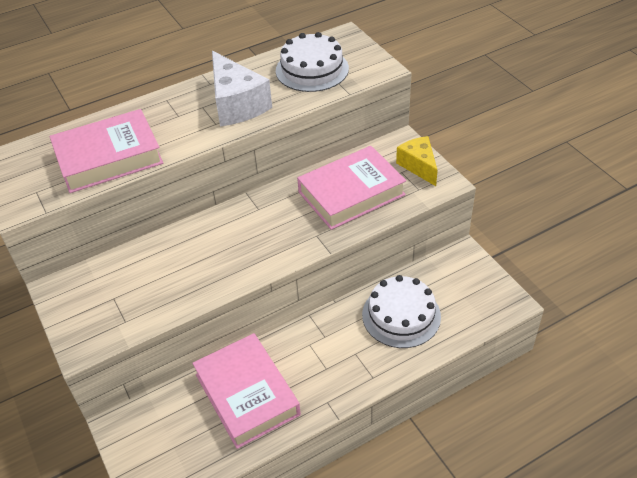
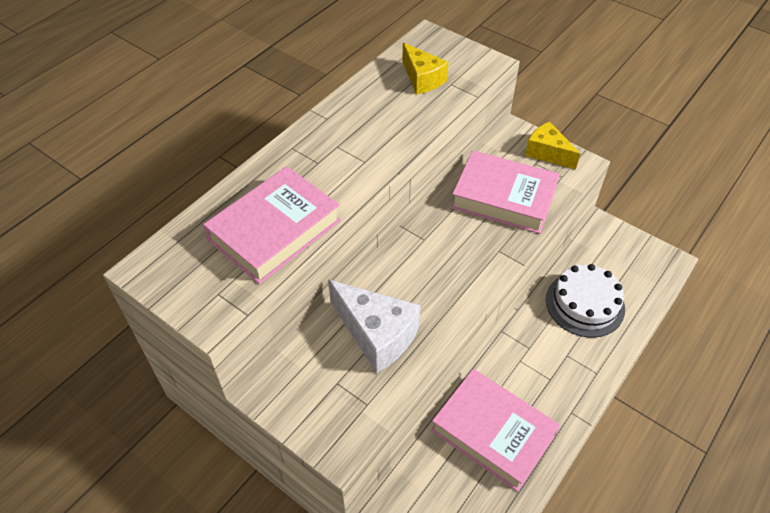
camera: 25 degrees left, 5 degrees up
(237, 104) = (372, 135): white cheese -> white cheese (376, 334)
(312, 69) = (422, 79): white cake -> yellow cheese
(351, 193) = (503, 198): pink book -> pink book turned 75 degrees clockwise

